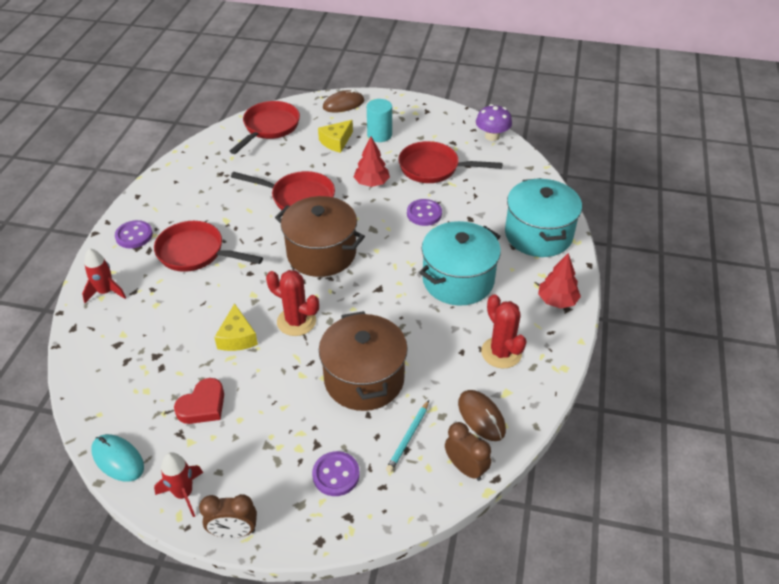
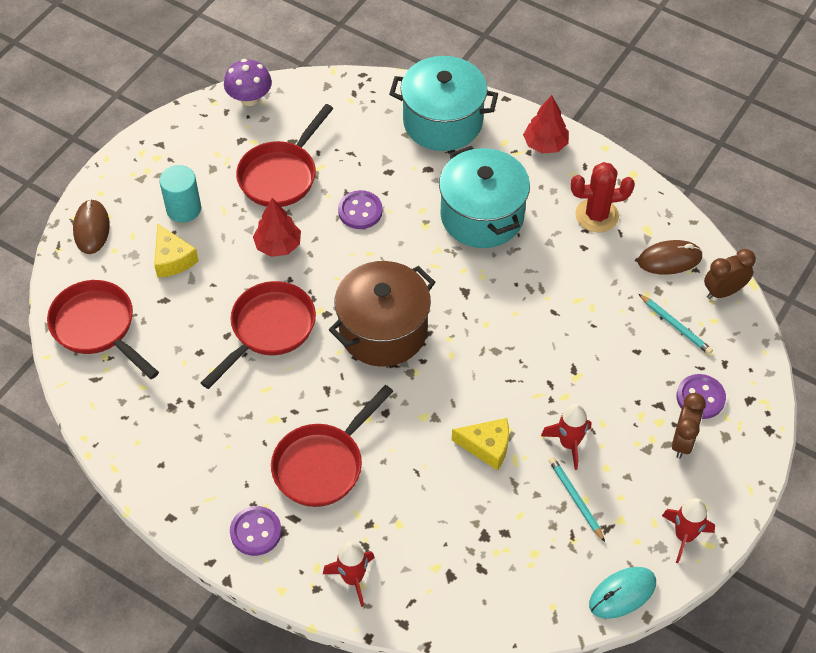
camera: 70 degrees left, 10 degrees up
(203, 405) = (575, 499): red heart -> turquoise pencil
(234, 532) = (740, 499): brown clock -> brown clock (682, 441)
(255, 388) = (569, 444): none -> red rocket
(296, 321) = (484, 383): red cactus -> none
(364, 379) = (590, 341): brown pot -> none

